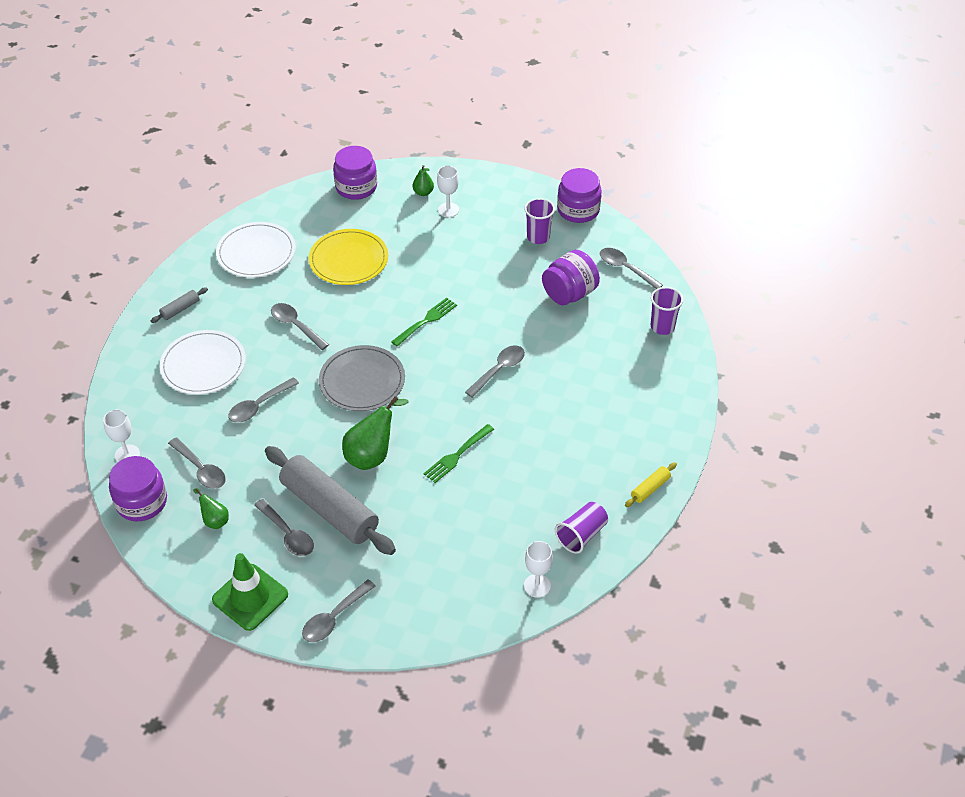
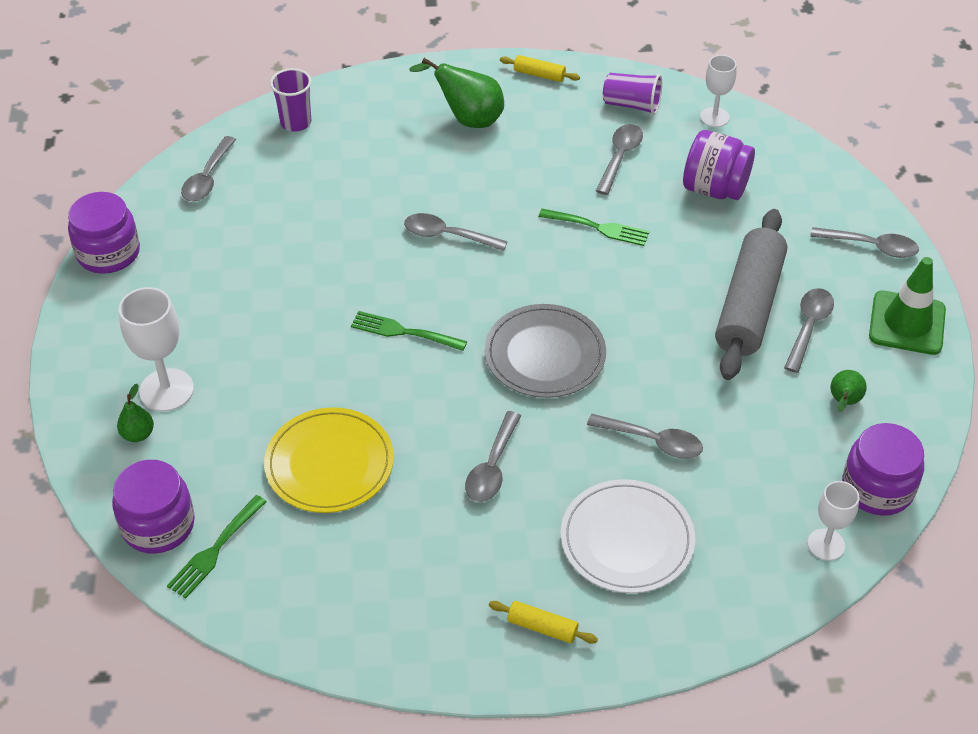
camera: 115 degrees left, 0 degrees up
(180, 309) = (542, 627): grey rolling pin -> yellow rolling pin
(201, 469) = (788, 452): grey spoon -> grey spoon (620, 157)
(256, 252) = (371, 588): white plate -> none
(325, 203) = (215, 550): none -> green fork
(372, 455) = (649, 299): green pear -> green pear (468, 119)
(448, 210) = (166, 390): white goblet -> white goblet, size x1.57
(538, 237) = (184, 275): purple cup -> none
(569, 294) = (280, 214): purple jar -> purple jar (714, 189)

